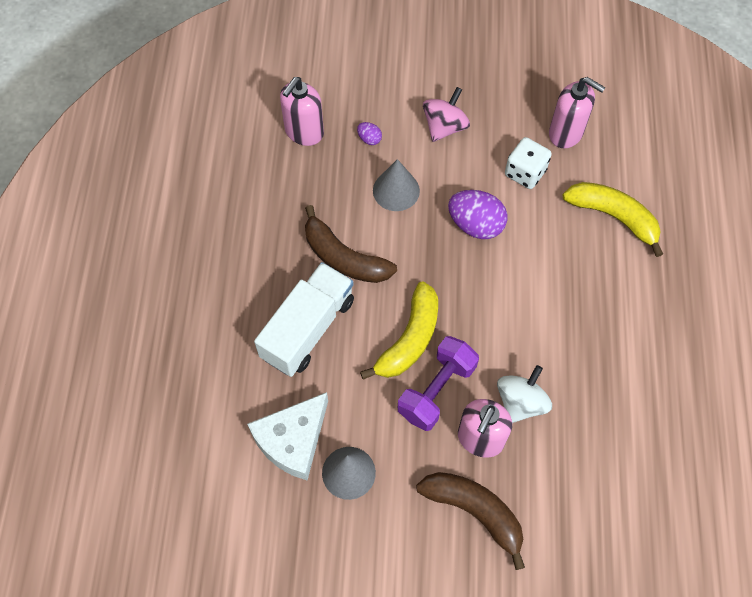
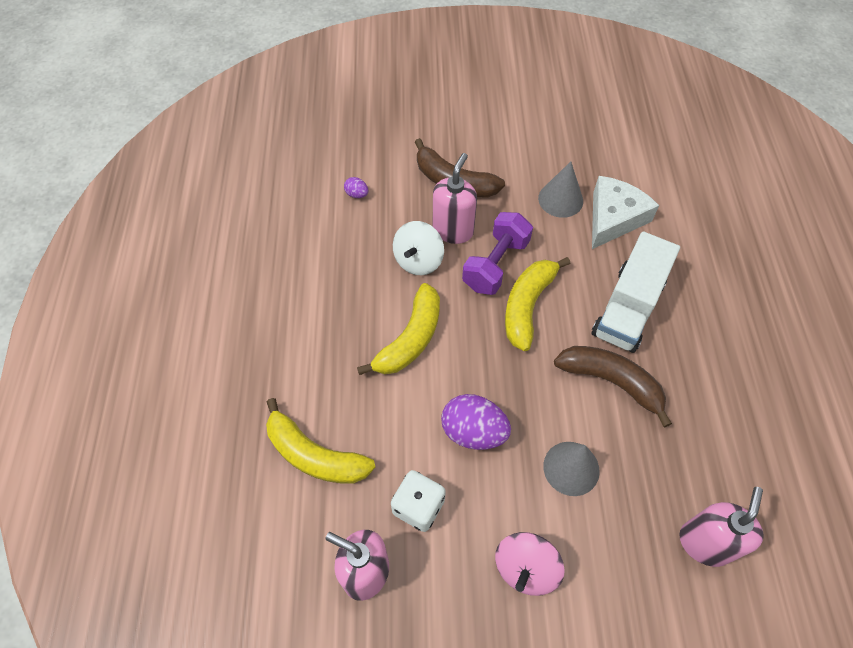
camera: 175 degrees right, 5 degrees down
(369, 139) = (619, 540): purple egg -> purple egg (357, 194)
(530, 314) = (410, 339): none -> yellow banana

